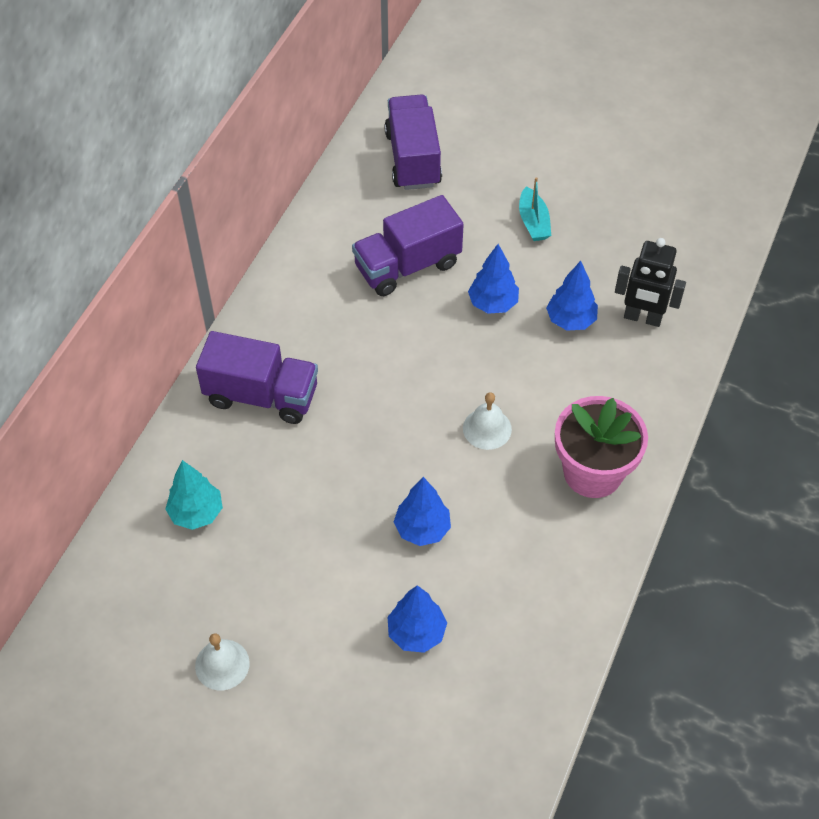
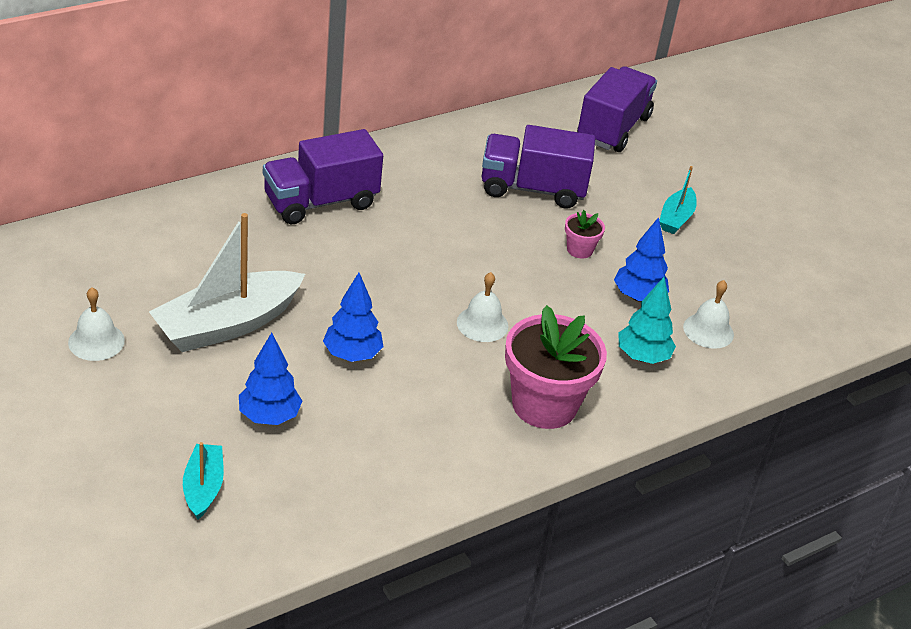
camera: 30 degrees right, 15 degrees down
(196, 513) = (187, 242): turquoise tree -> turquoise tree (642, 357)
(261, 395) = (321, 202): purple truck -> purple truck turned 105 degrees clockwise
(305, 571) = (227, 324): none -> white boat
(430, 733) = (203, 487): none -> turquoise boat
(493, 304) = (579, 250): blue tree -> pink flower pot
(642, 318) = (708, 330): black robot -> white bell

